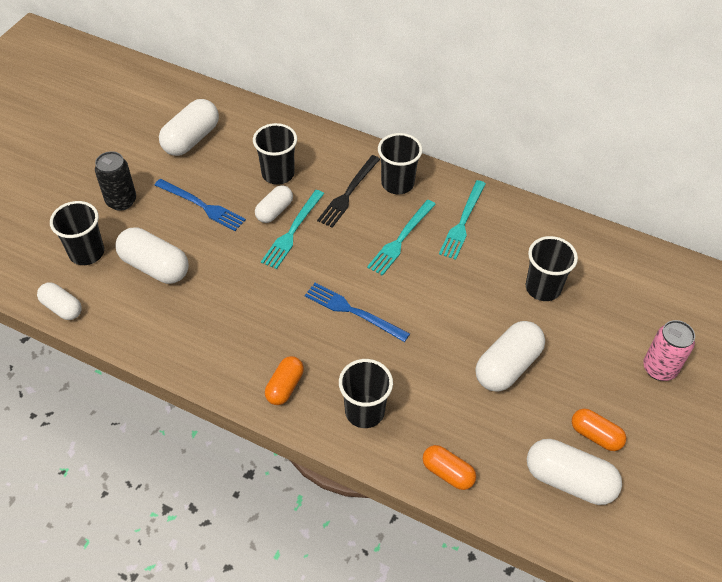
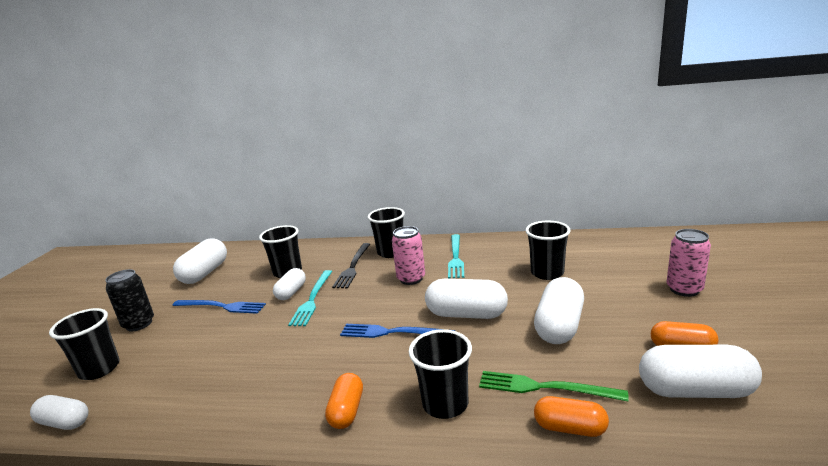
camera: 15 degrees left, 30 degrees down
(155, 267) = (177, 358): white capsule -> white capsule (466, 314)
(401, 239) = (411, 279): turquoise fork -> pink can
(452, 428) = (544, 387): none -> green fork

